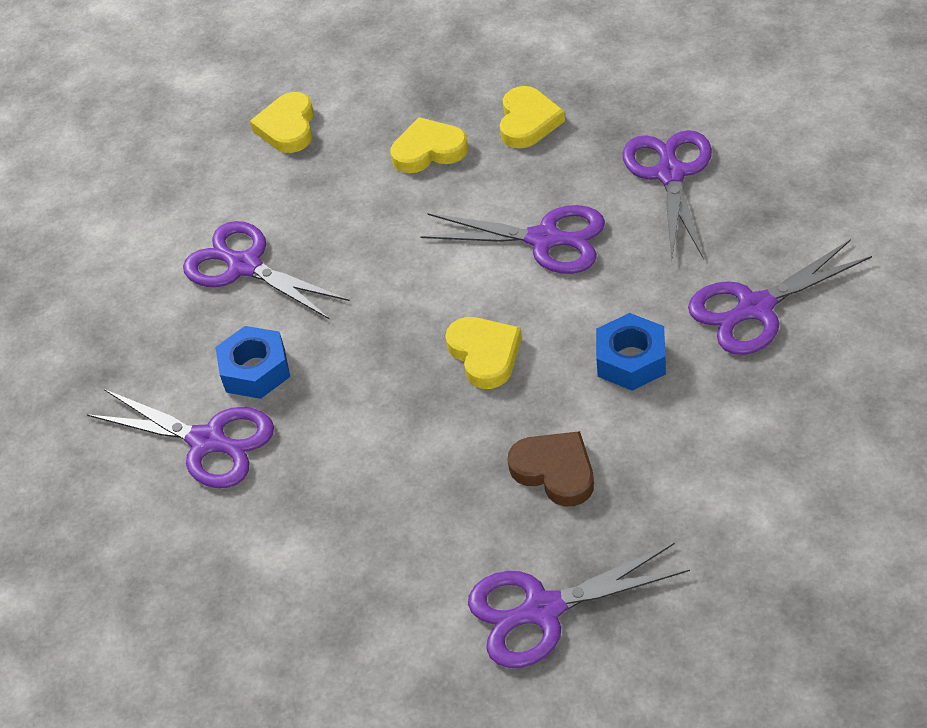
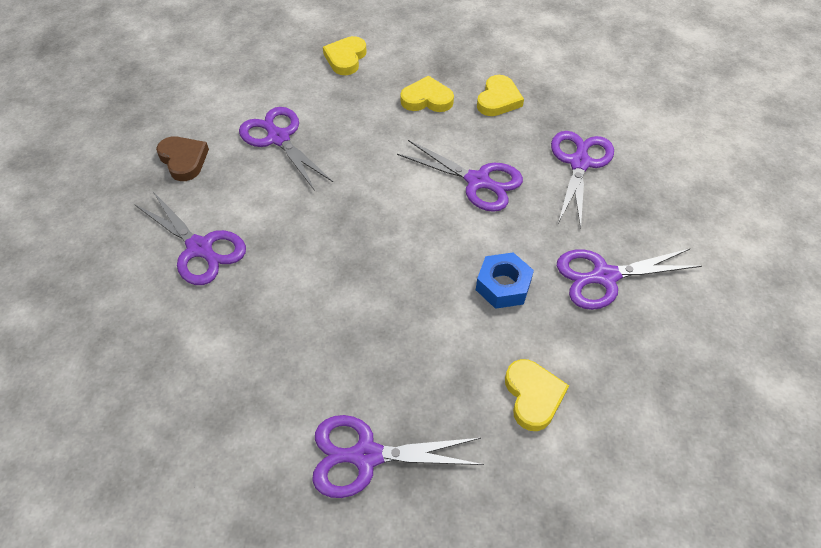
camera: 10 degrees right, 5 degrees up
(255, 370) = (252, 209): blue nut -> none
(485, 354) = (405, 248): yellow heart -> yellow heart (533, 396)
(555, 471) = (418, 350): brown heart -> brown heart (184, 160)

